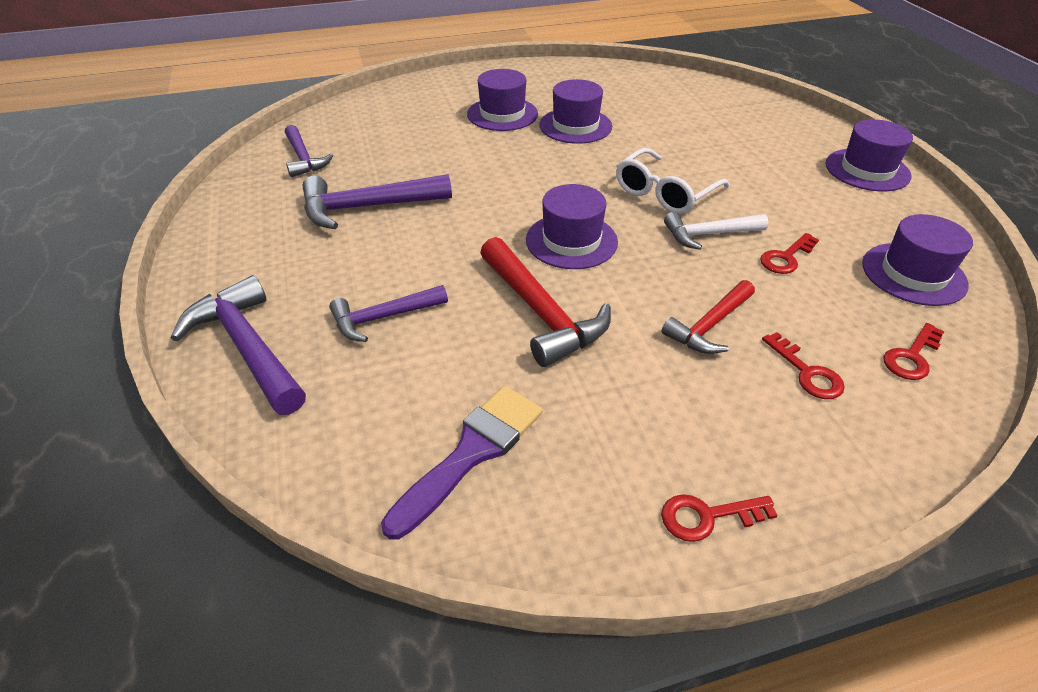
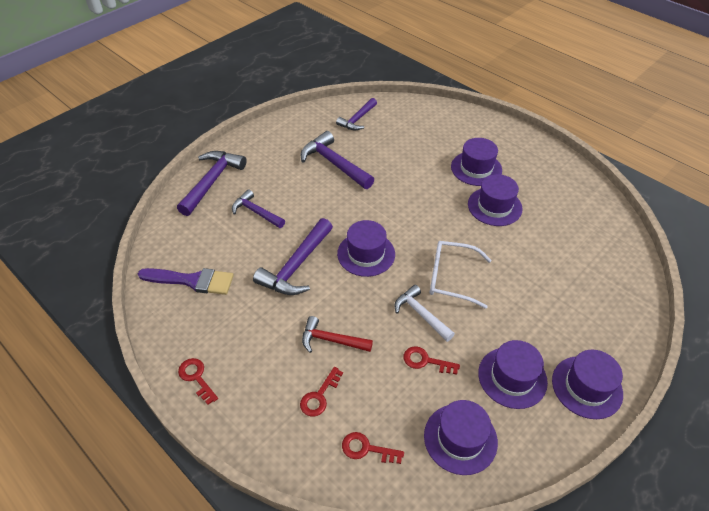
camera: 60 degrees right, 5 degrees up
(541, 312) = (296, 266): red hammer -> purple hammer
(837, 207) = (512, 377): none -> purple hat

